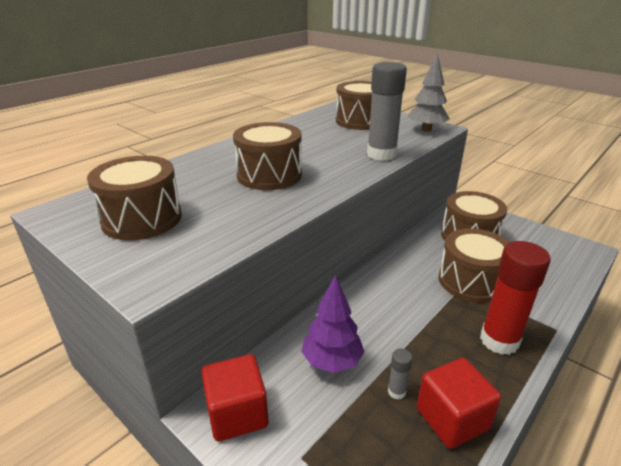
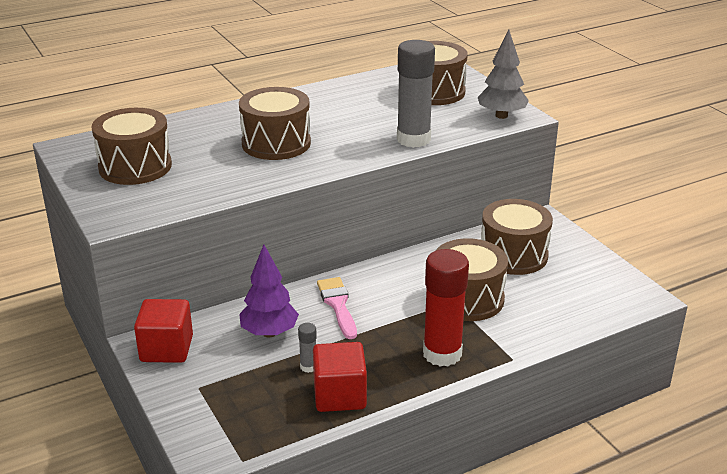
camera: 20 degrees right, 0 degrees up
(373, 314) = (338, 305): none -> pink brush

